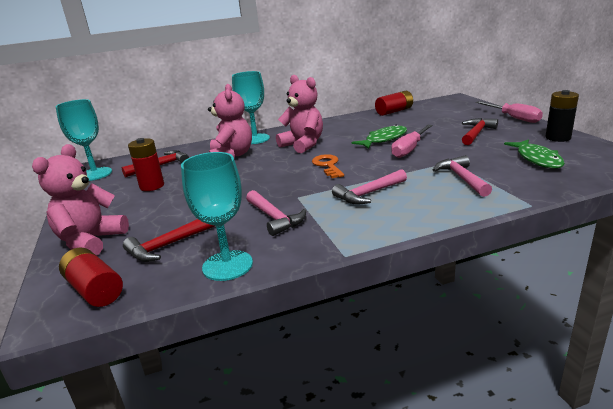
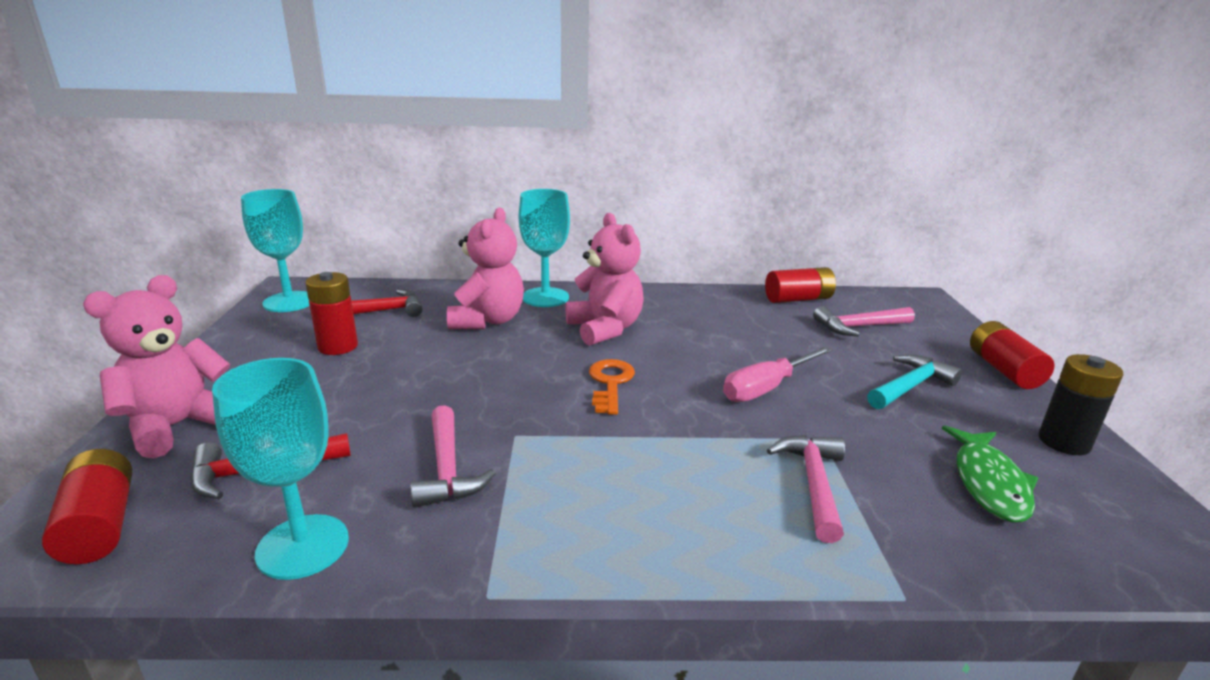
camera: 15 degrees right, 0 degrees up
(368, 194) = (628, 466): pink hammer -> pink hammer (858, 327)
(384, 139) = (739, 354): green fish -> none
(476, 133) = (910, 386): red hammer -> turquoise hammer
(513, 118) = (1003, 370): pink screwdriver -> red battery

